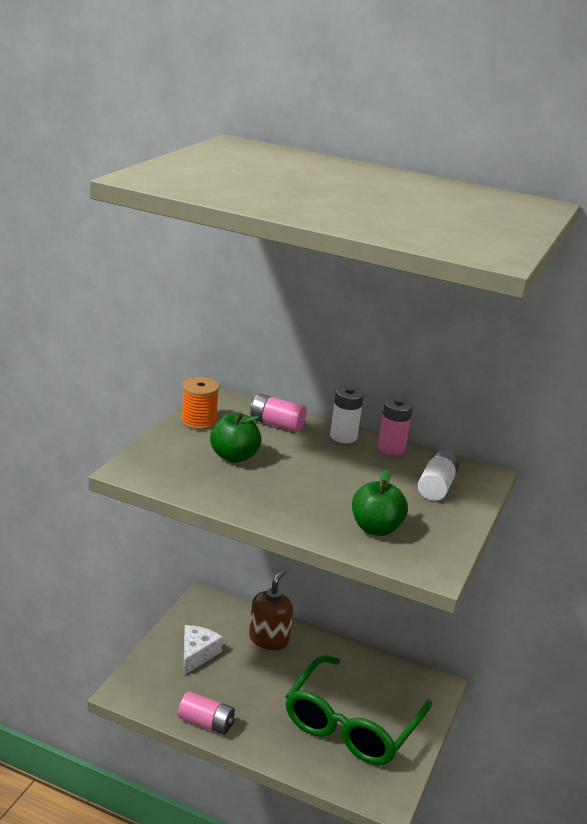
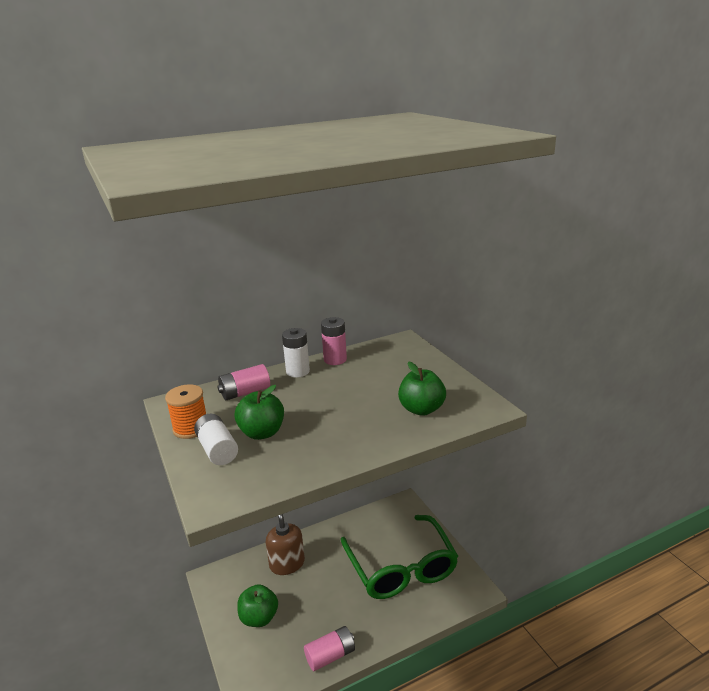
camera: 45 degrees left, 0 degrees up
(197, 654) = (259, 618): white cheese -> green apple
(436, 487) = (398, 364): white battery -> white battery (217, 450)

